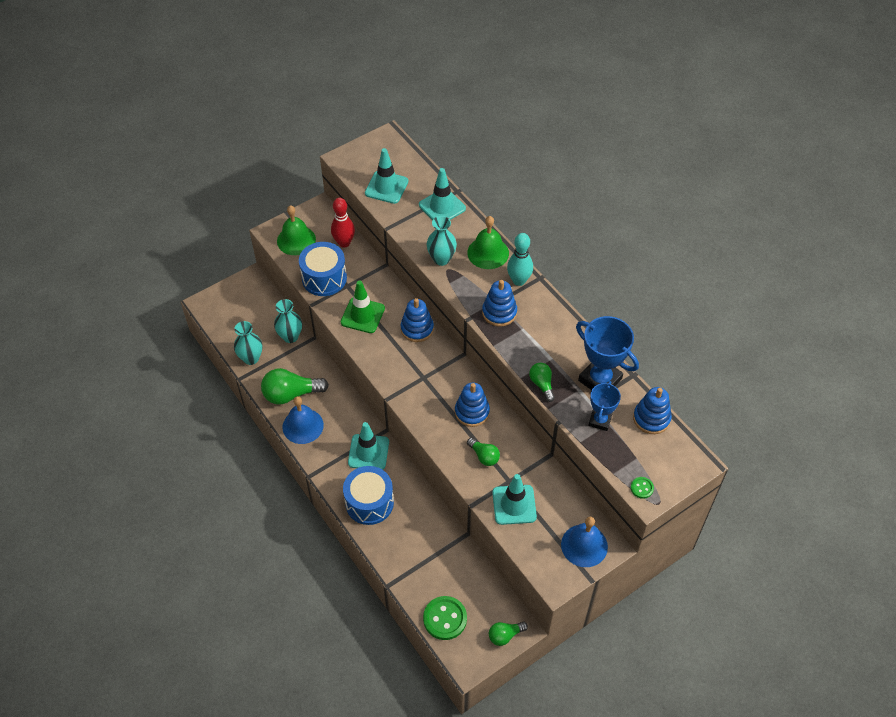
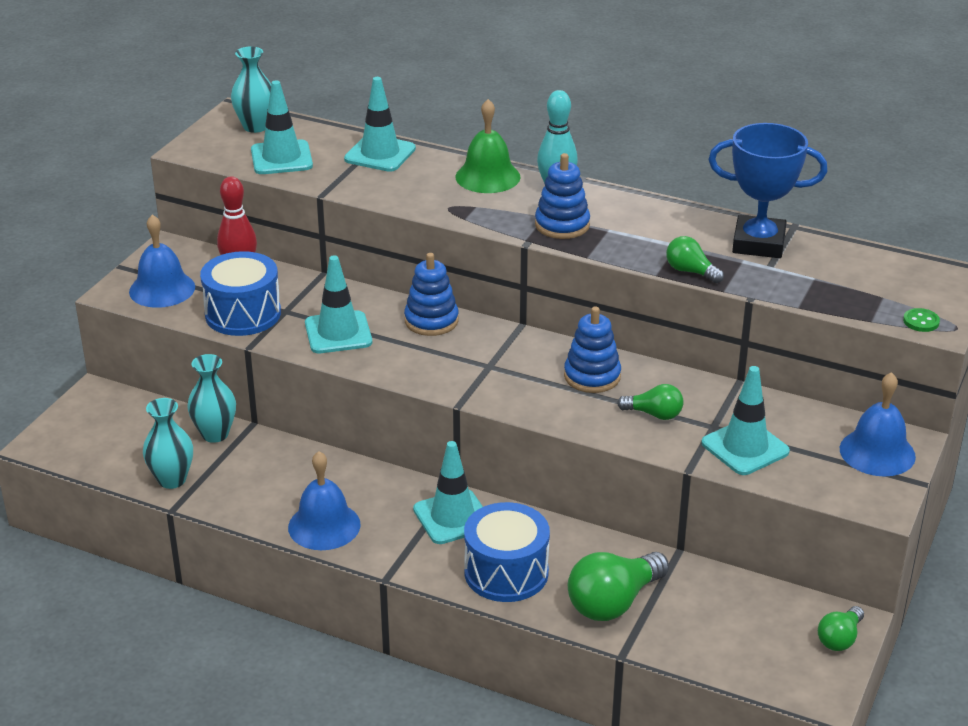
camera: 30 degrees left, 20 degrees down
(291, 394) = (273, 497): green light bulb -> green light bulb (613, 602)
(296, 240) = (162, 289): green bell -> blue bell
(362, 315) = (338, 333): green traffic cone -> turquoise traffic cone
(441, 259) = (430, 200): turquoise vase -> turquoise vase (255, 126)
(445, 618) = (739, 657): green button -> none
(600, 420) = (800, 279): blue trophy -> none
(651, 418) = (860, 256): blue stacking toy -> none

